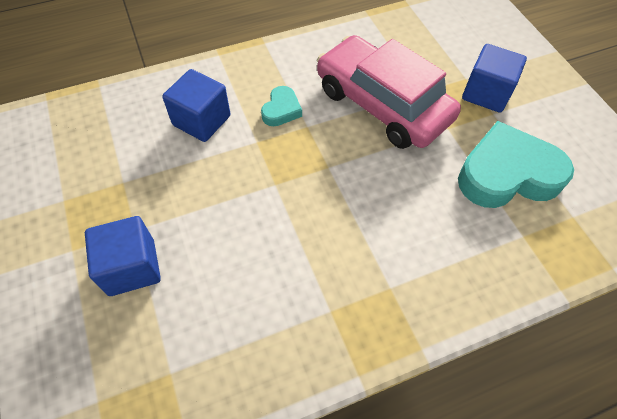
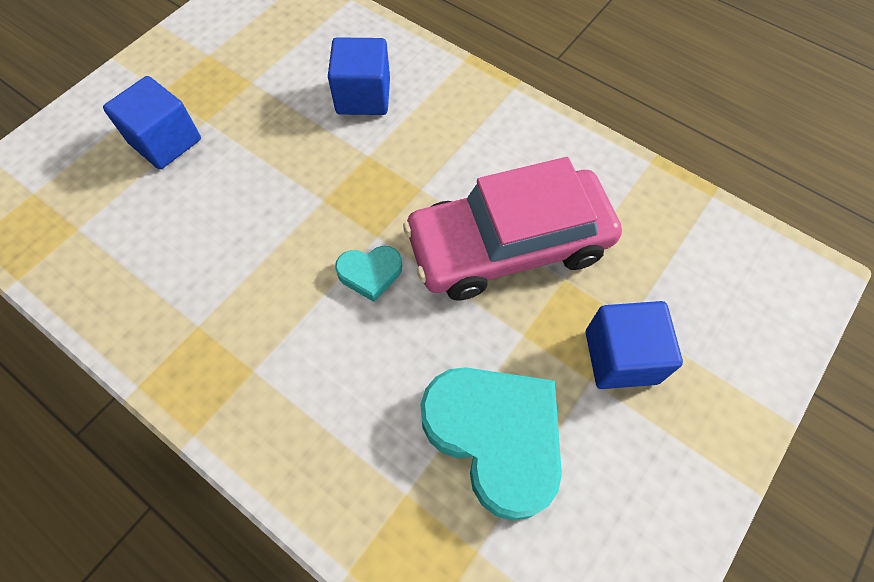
camera: 60 degrees right, 5 degrees up
(281, 110) = (426, 154): turquoise heart -> turquoise heart (370, 273)
(382, 104) = (508, 245): pink car -> pink car turned 120 degrees counterclockwise

